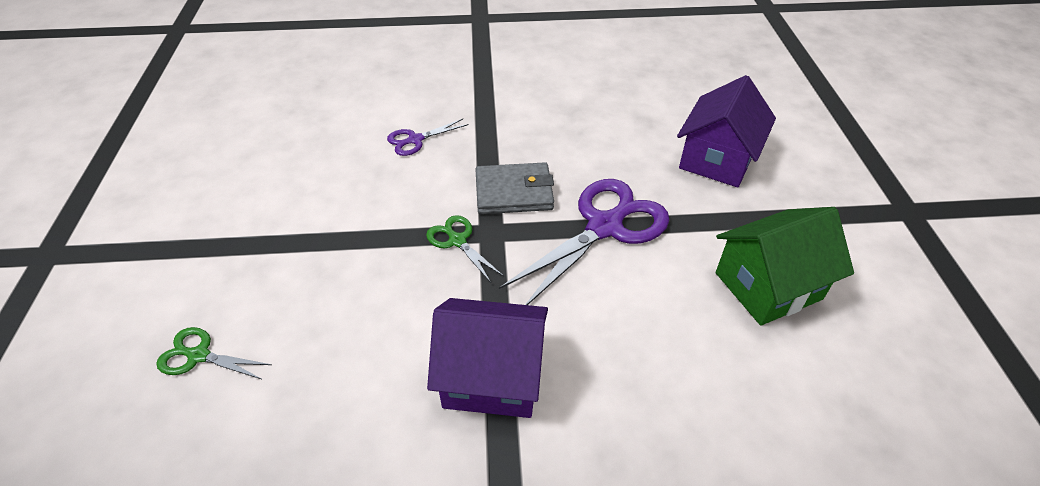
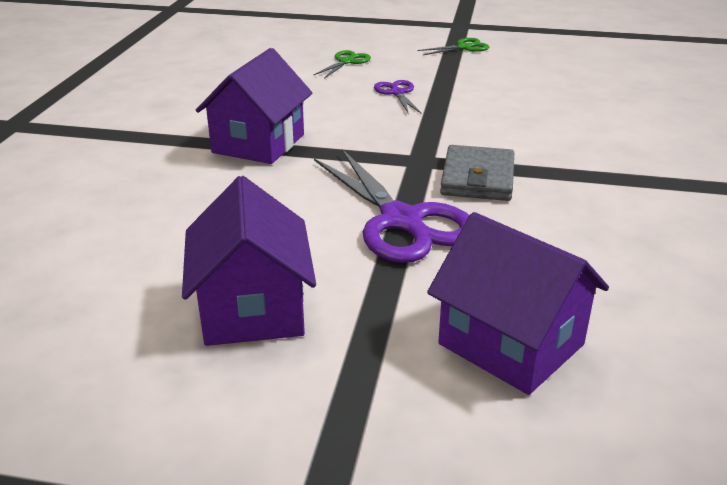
camera: 105 degrees right, 15 degrees down
(415, 140) = (580, 137): purple scissors -> purple scissors (397, 93)
(457, 241) = (415, 144): green scissors -> green scissors (464, 47)
(768, 286) = (252, 309): green house -> purple house

